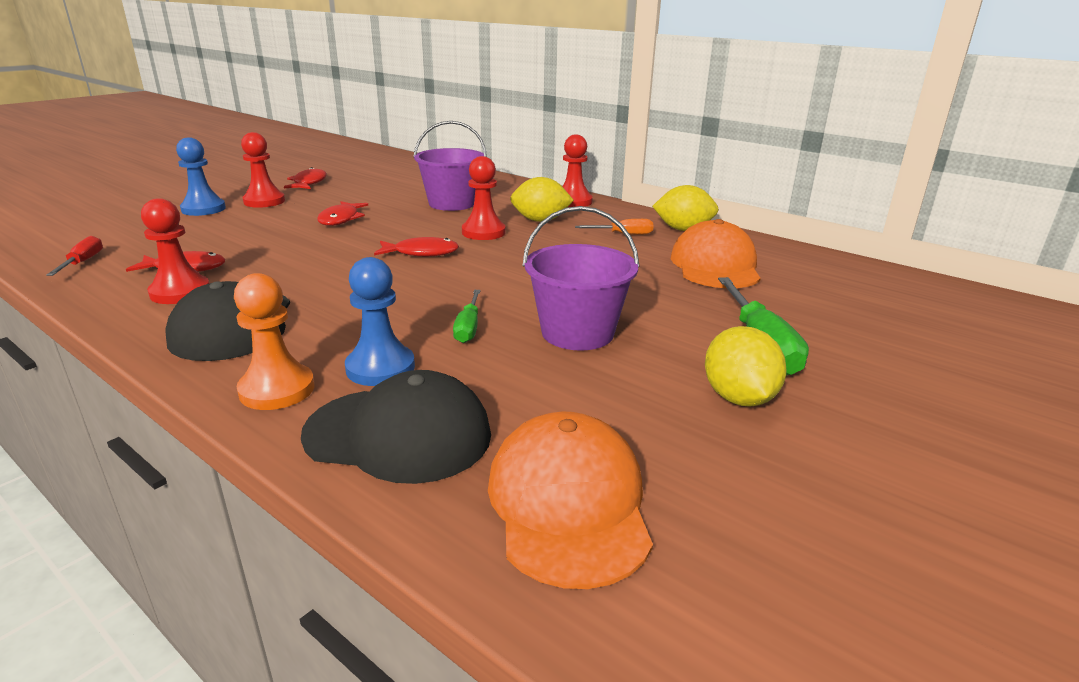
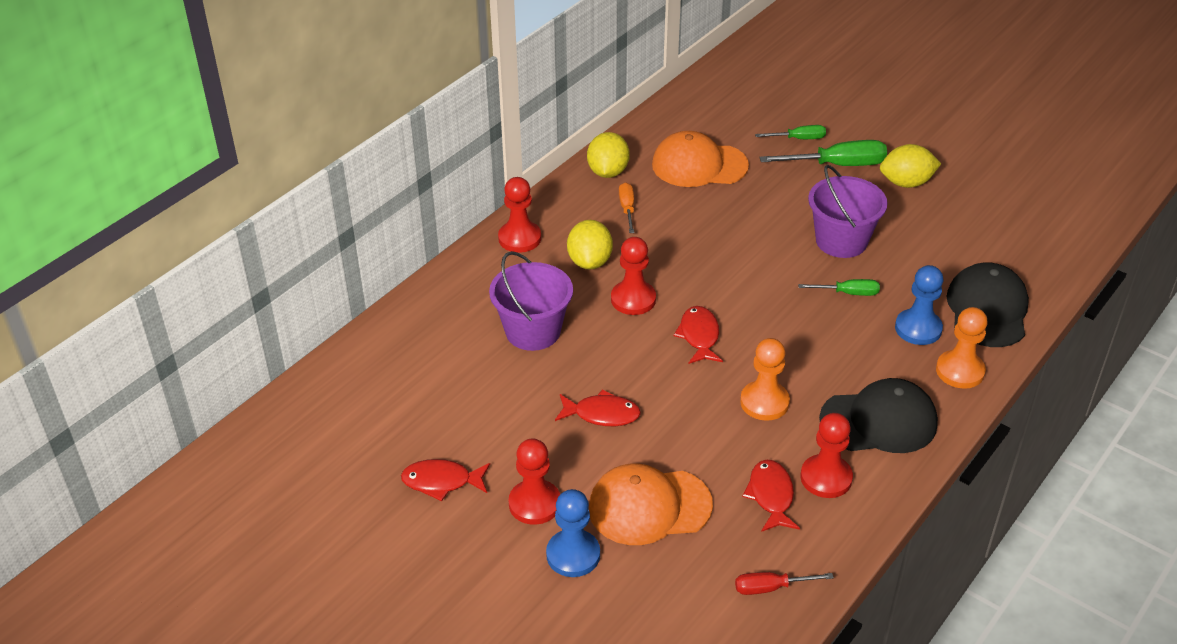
camera: 90 degrees left, 15 degrees up
(309, 273) = (764, 402): none -> orange pawn
(568, 503) = (1020, 247): orange cap -> orange cap (649, 506)
(811, 323) = (798, 139): none -> green screwdriver

